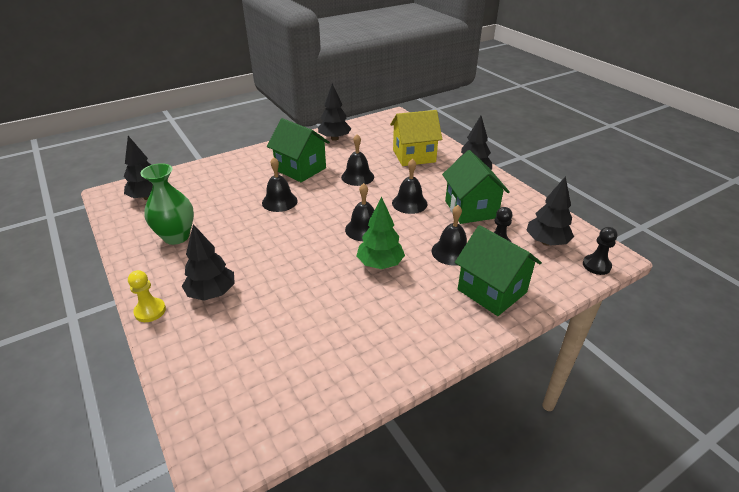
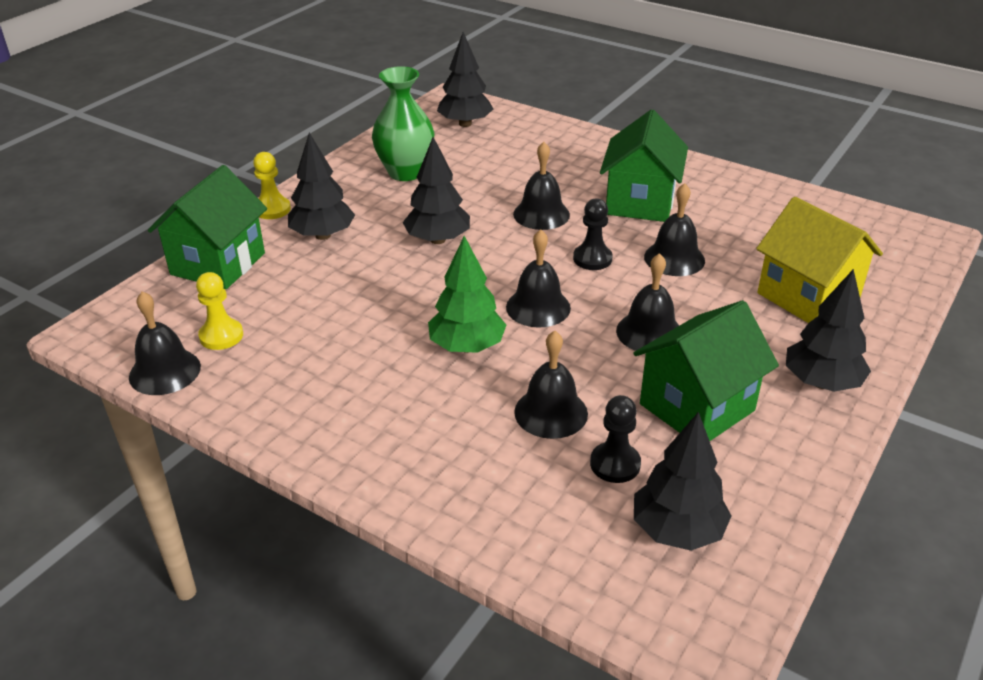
camera: 65 degrees right, 0 degrees up
(288, 374) = (221, 336): none -> yellow pawn
(307, 417) = (165, 371): none -> black bell
(334, 138) = (766, 201): black tree -> black tree (437, 240)
(492, 291) = (481, 481): green house -> green house (218, 264)
(596, 265) = (656, 620): black pawn -> black pawn (592, 259)

